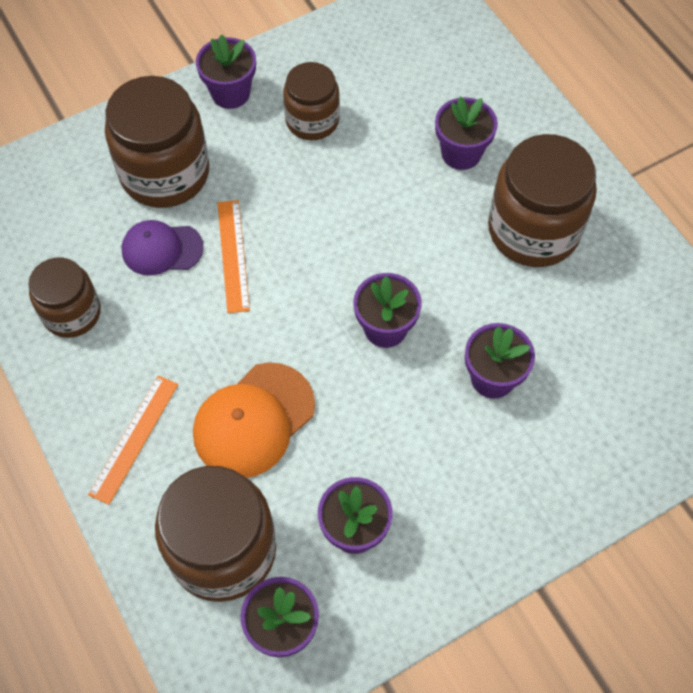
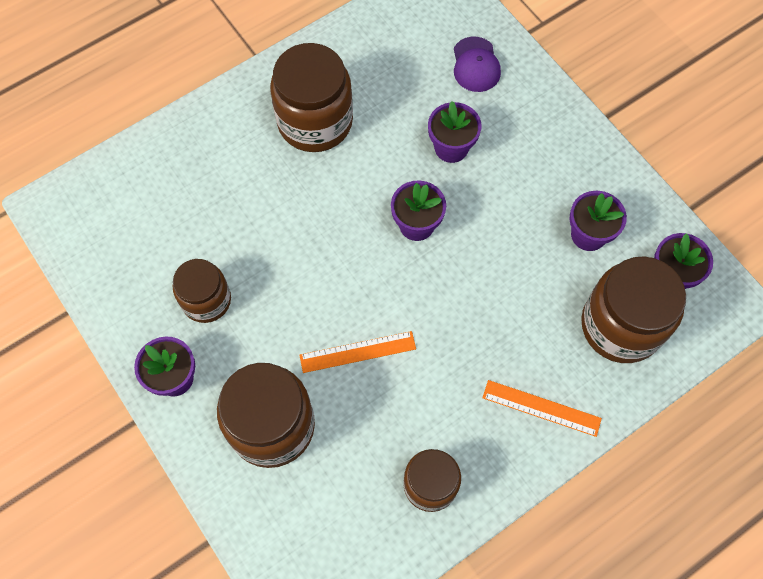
camera: 95 degrees left, 5 degrees up
(162, 249) = (356, 415): purple cap -> purple cap (476, 65)
(253, 420) = (511, 316): orange cap -> none
(461, 153) = (240, 176): purple flower pot -> none

